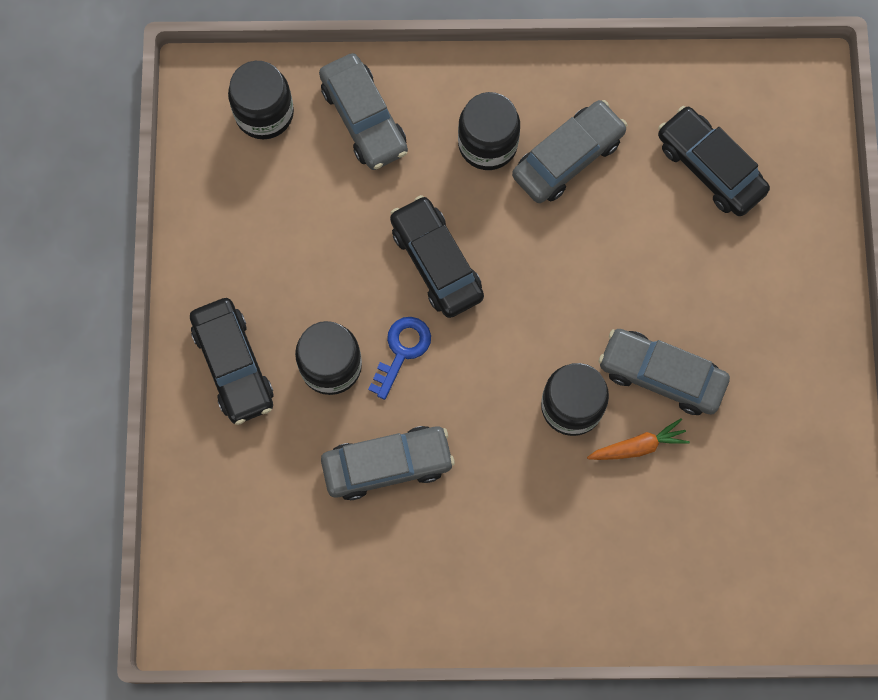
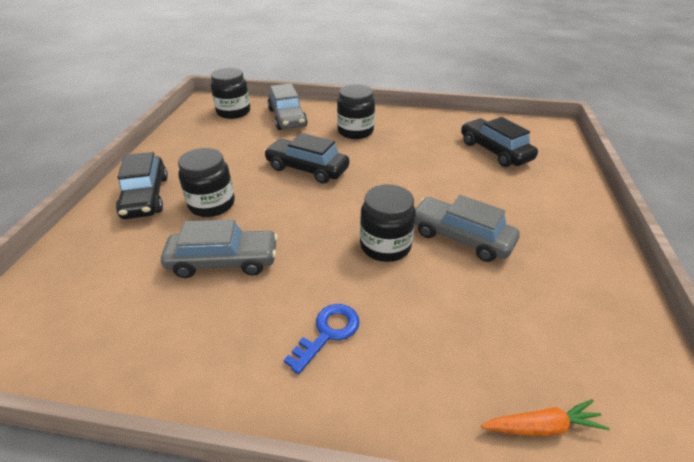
camera: 10 degrees right, 35 degrees down
(402, 351) = (265, 203): blue key -> blue key (328, 333)
(436, 262) = (307, 169): black car -> black car turned 45 degrees counterclockwise
(568, 158) = (403, 140): grey car -> none
(637, 446) = (438, 277): orange carrot -> orange carrot (541, 427)

